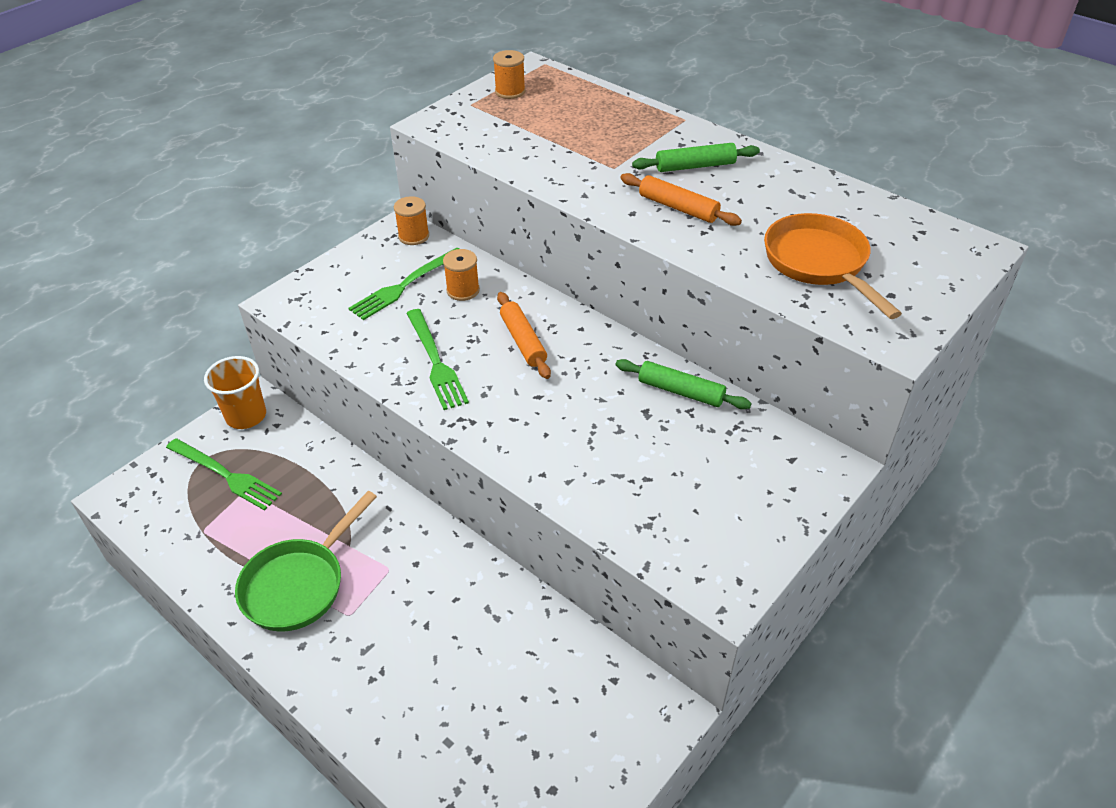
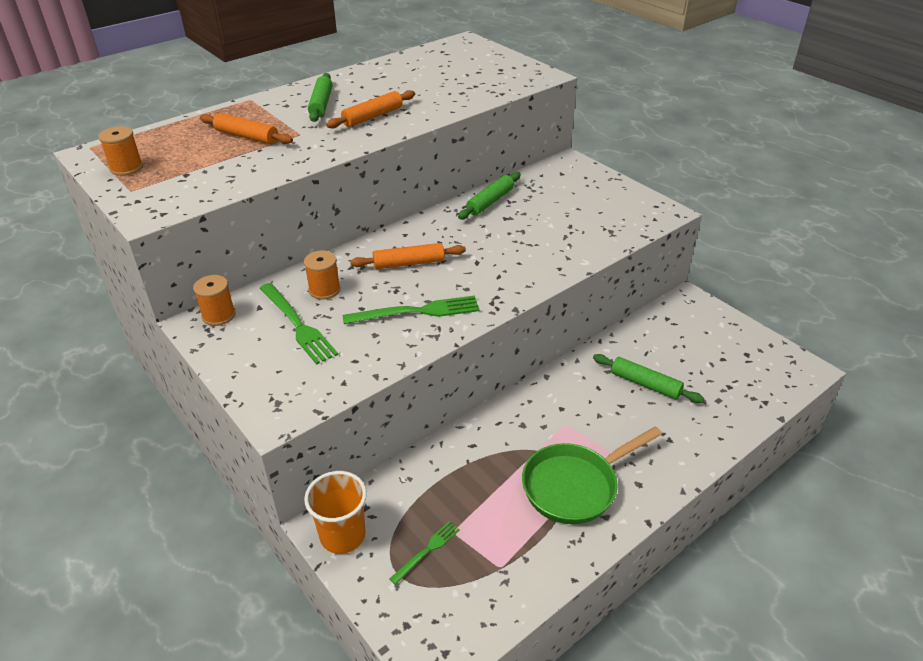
camera: 80 degrees left, 5 degrees down
(225, 475) = (427, 551): green fork -> green fork, size x0.57
(299, 584) = (575, 486): green pan -> green pan turned 105 degrees clockwise
(468, 651) = (645, 384): none -> green rolling pin
(595, 137) = (246, 136): none -> orange rolling pin
(819, 263) = (462, 83): orange pan -> none

